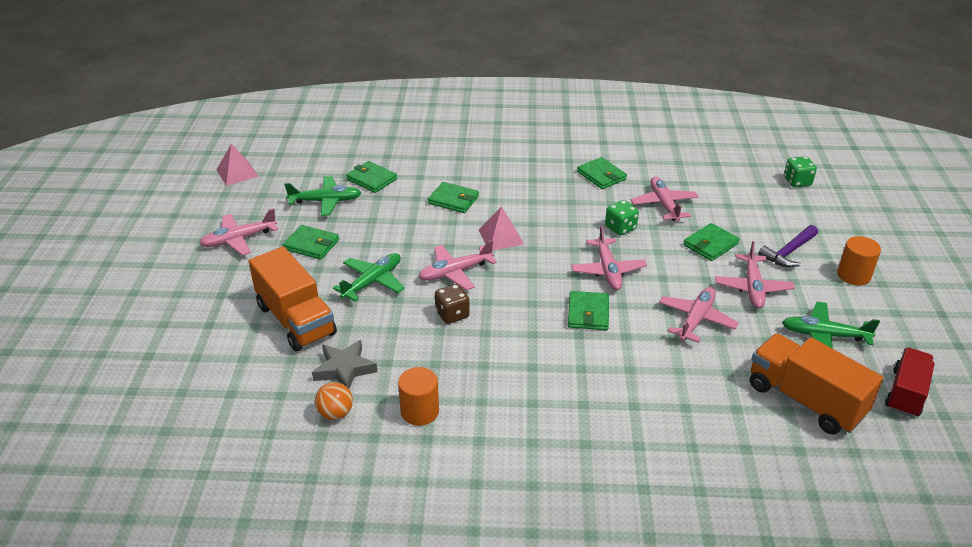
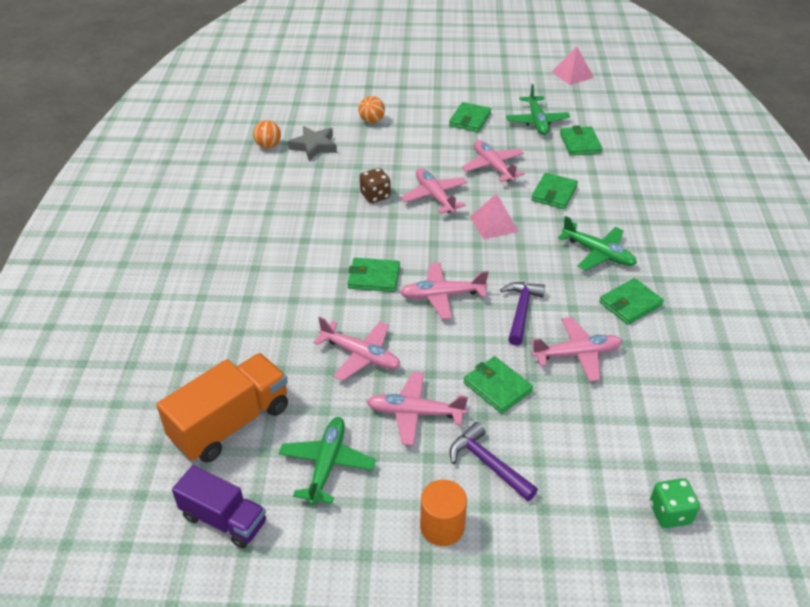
camera: 90 degrees right, 5 degrees up
(239, 239) = (473, 86): pink plane -> pink plane (493, 166)
(296, 320) = (372, 121): orange truck -> orange ball
(371, 179) = (580, 143): green wallet -> green wallet turned 45 degrees counterclockwise
(373, 282) = (420, 153): green plane -> green plane (598, 253)
(420, 411) = (263, 182): orange cylinder -> none
(620, 228) = (521, 311): green dice -> purple hammer
(905, 393) = (224, 519): red truck -> purple truck

